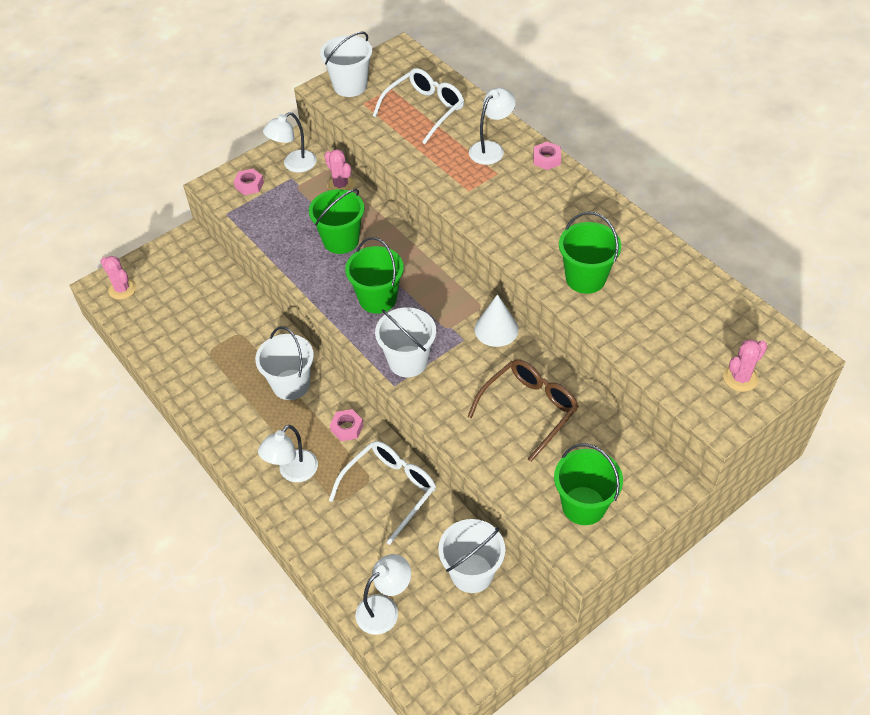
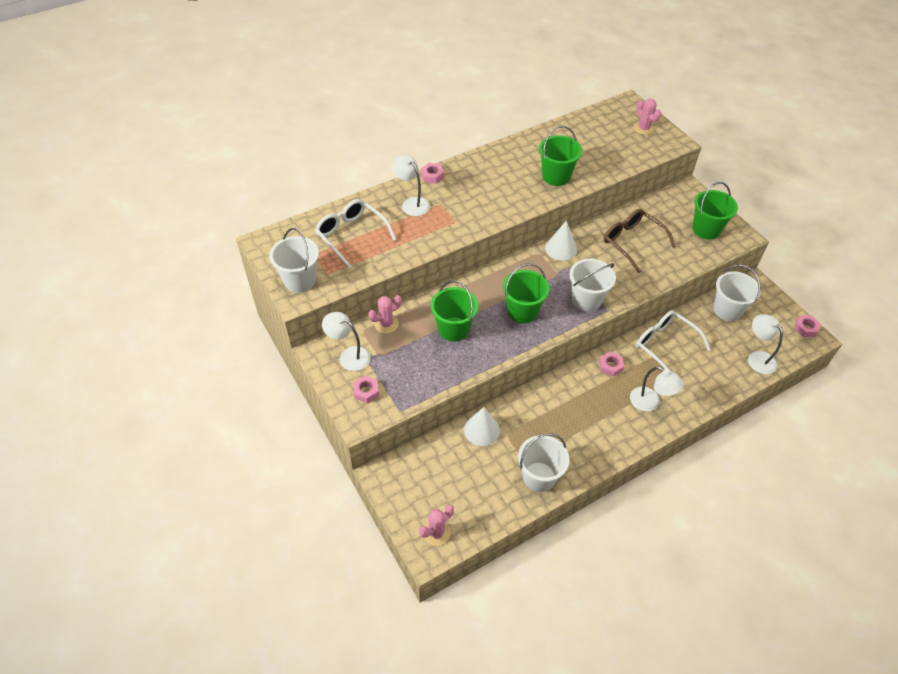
camera: 85 degrees left, 0 degrees up
(243, 310) = (481, 430): none -> white cone
(291, 384) = (566, 399): white bucket -> white bucket (539, 477)
(294, 165) = (349, 356): white lamp -> white lamp turned 150 degrees clockwise
(455, 686) = (805, 328): none -> pink nut

